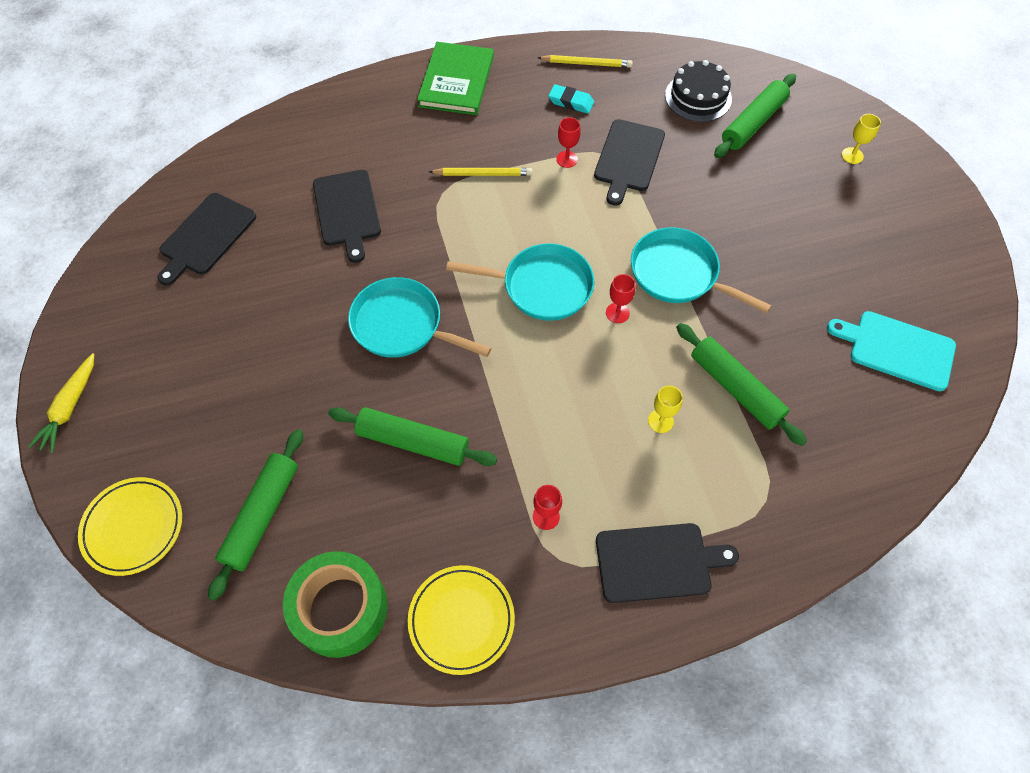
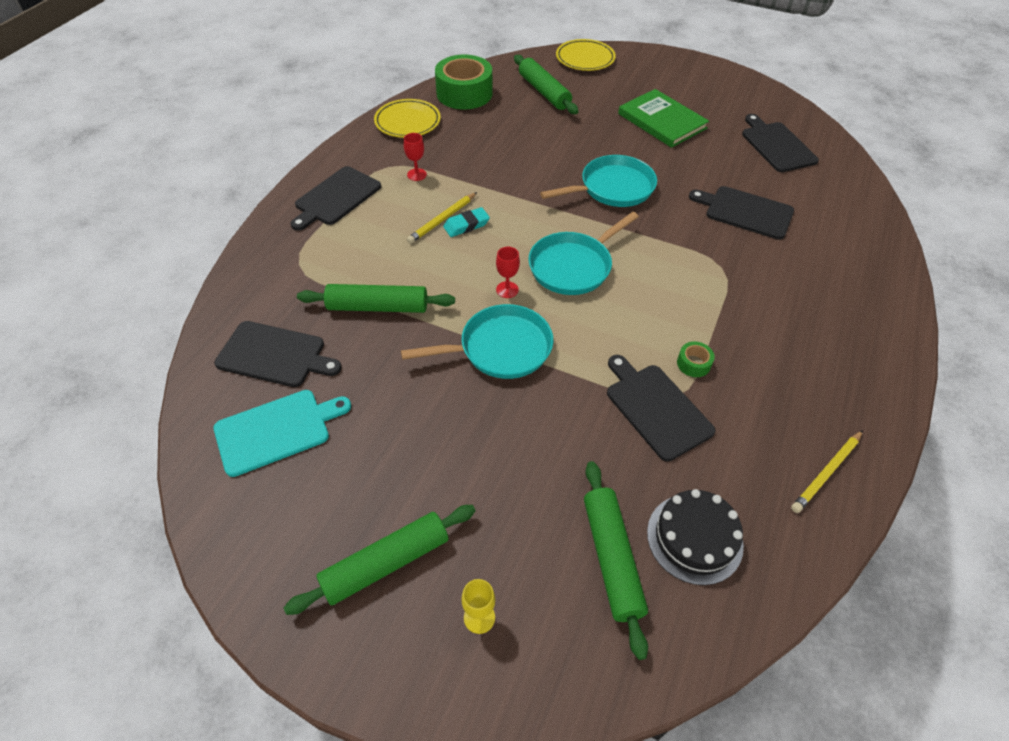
camera: 130 degrees right, 10 degrees down
(70, 407) = (682, 64): yellow carrot -> none
(413, 442) = (524, 153): green rolling pin -> green rolling pin (386, 563)
(456, 81) = (865, 351): green book -> green book (662, 121)
(483, 174) = (722, 300): yellow pencil -> yellow pencil (442, 220)
(567, 159) = (693, 364): red goblet -> green tape
(571, 102) = (771, 418): turquoise eraser -> turquoise eraser (466, 225)
(660, 421) = (406, 255): yellow goblet -> none
(857, 416) = (274, 355): none -> black cutting board

